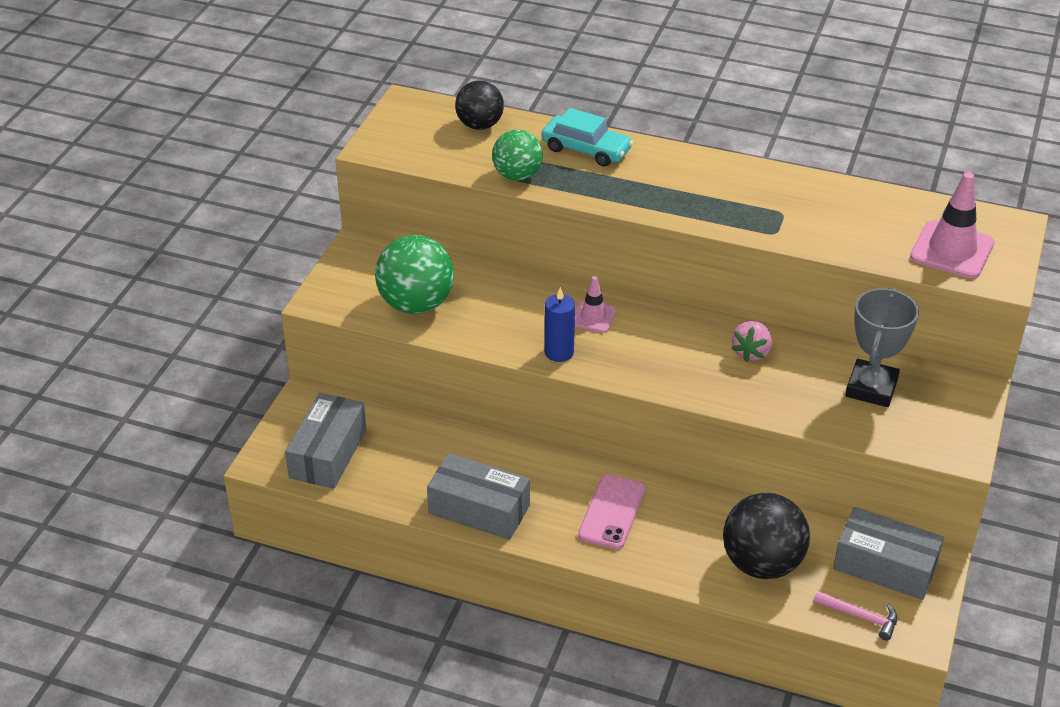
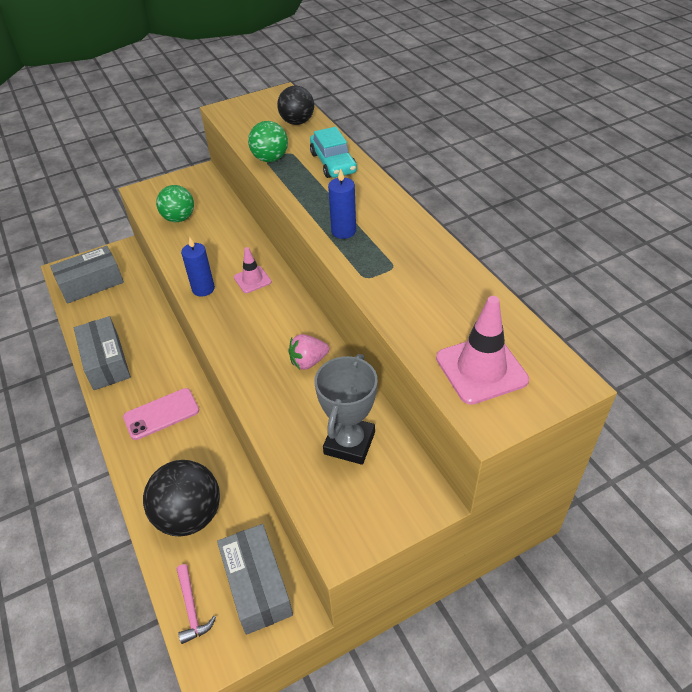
camera: 45 degrees right, 5 degrees up
(416, 304) = (179, 218): green ball -> green ball, size x0.65
(697, 206) = (343, 231): none -> blue candle
(871, 388) = (349, 443): grey trophy -> grey trophy turned 45 degrees counterclockwise

